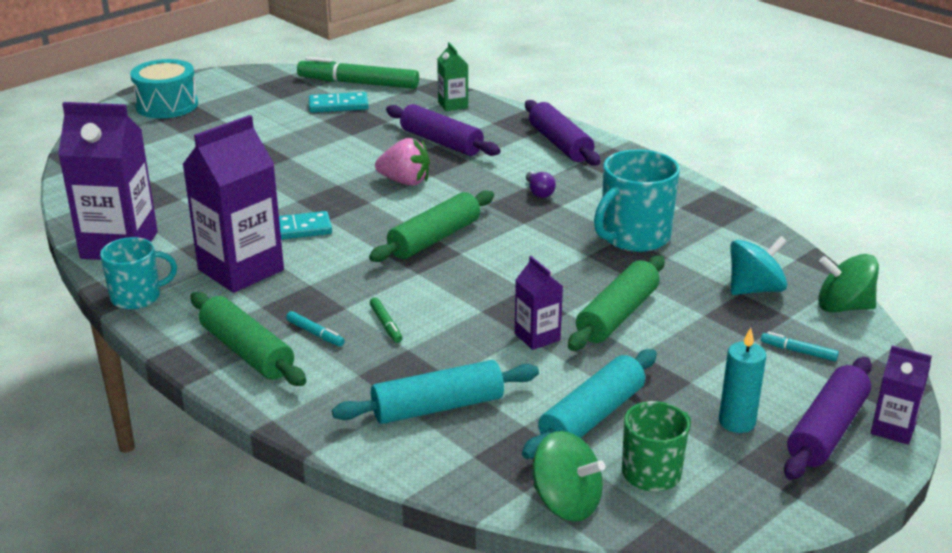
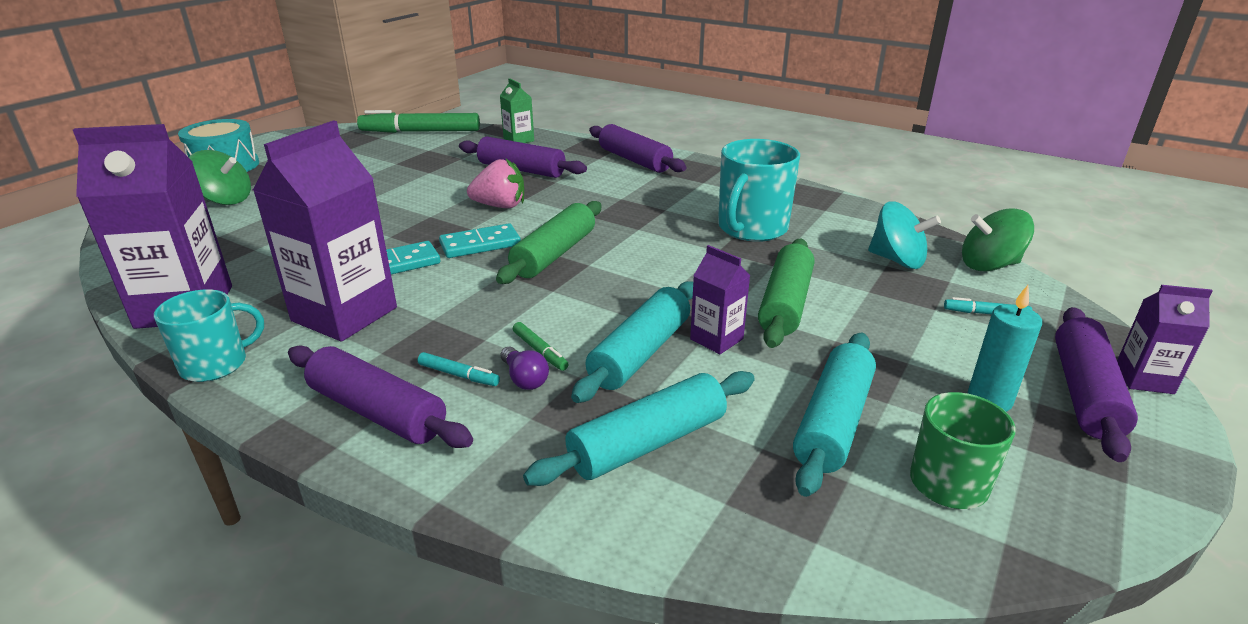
camera: 15 degrees left, 0 degrees up
(247, 352) = (377, 412): green rolling pin -> purple rolling pin
(338, 105) = (407, 150): turquoise domino -> turquoise domino (480, 244)
(467, 338) = (640, 353): none -> turquoise rolling pin
(539, 192) = (638, 201): purple light bulb -> purple light bulb (524, 379)
(566, 502) = (878, 548): green spinning top -> green spinning top (225, 200)
(755, 289) = (897, 260): turquoise spinning top -> turquoise spinning top turned 75 degrees clockwise

